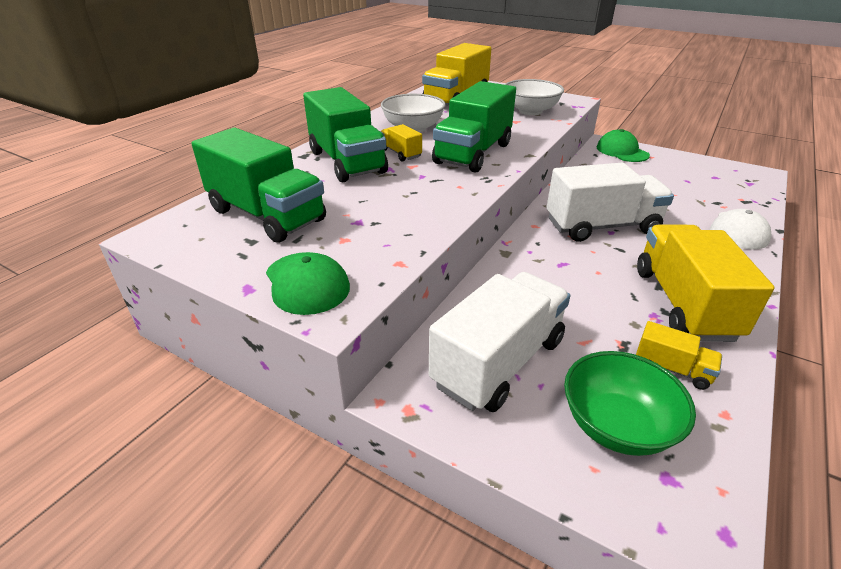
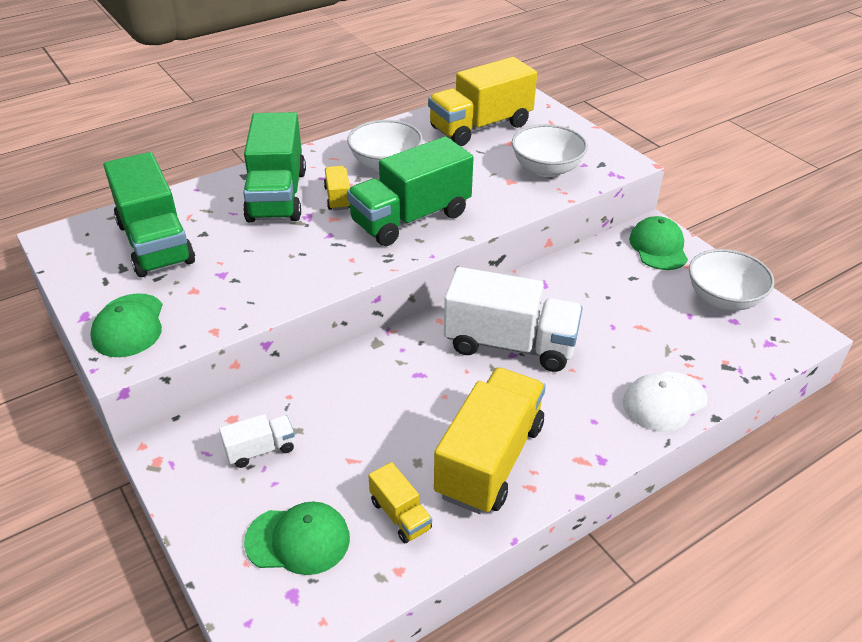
camera: 25 degrees right, 5 degrees up
(498, 362) = (260, 450): white truck -> white truck, size x0.47
(616, 425) = (298, 540): green bowl -> green cap
(694, 168) = (723, 299): none -> white bowl

